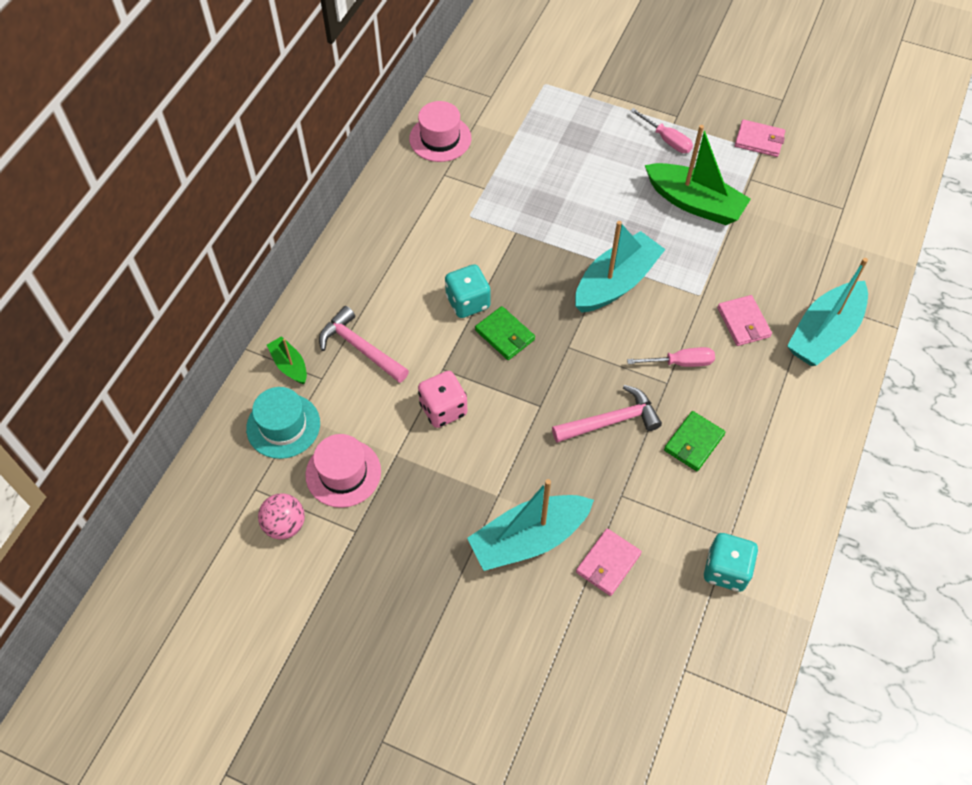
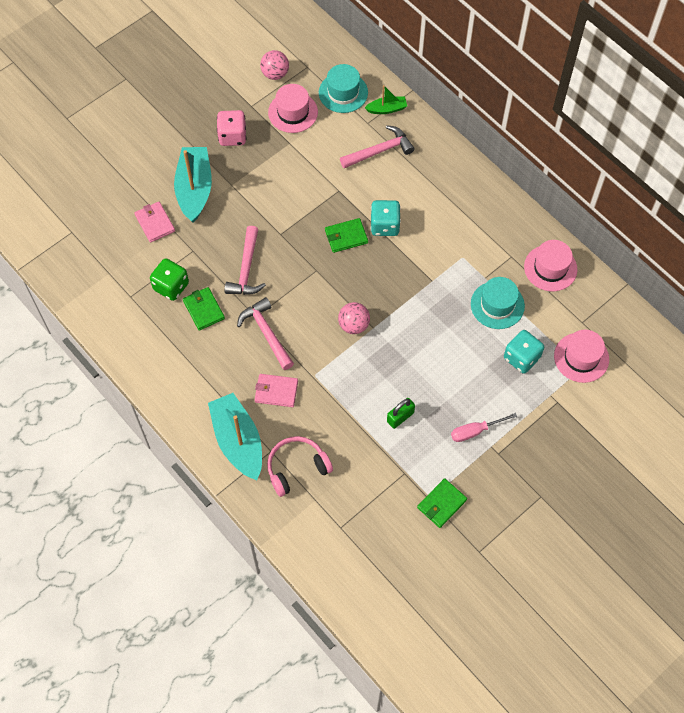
camera: 115 degrees right, 5 degrees up
(443, 409) = (308, 179): pink dice -> pink dice (232, 136)
(512, 167) = (497, 305): none -> turquoise hat
(532, 86) = (581, 357): none -> pink hat
(616, 282) = (353, 325): turquoise boat -> pink ball
(680, 362) = (266, 333): pink screwdriver -> pink hammer
(686, 495) = (171, 286): none -> green dice
(694, 203) = (400, 417): green boat -> green padlock
(726, 570) = (112, 283): turquoise dice -> turquoise dice (521, 358)
(759, 140) = (441, 504): pink wallet -> green wallet
(812, 268) = (297, 468): none -> pink headphones

